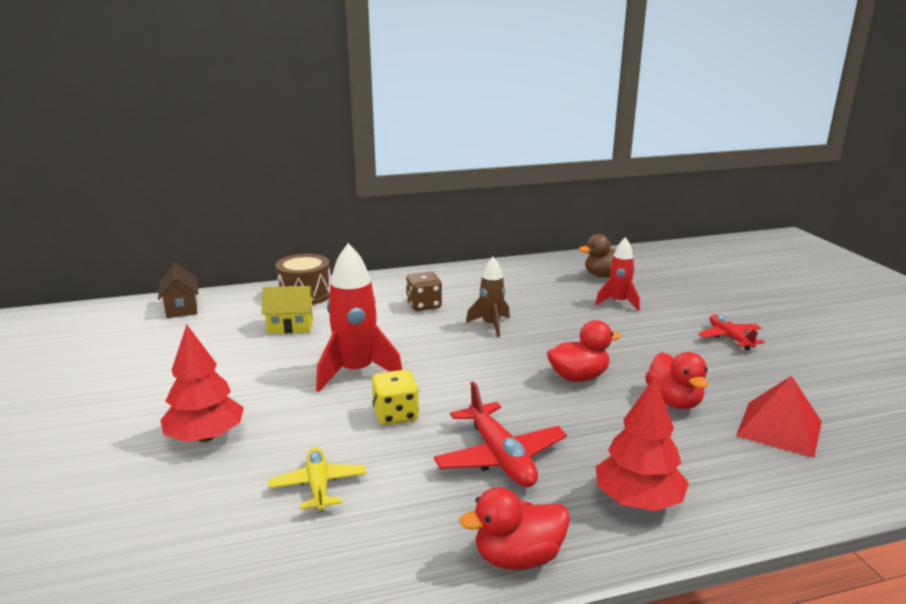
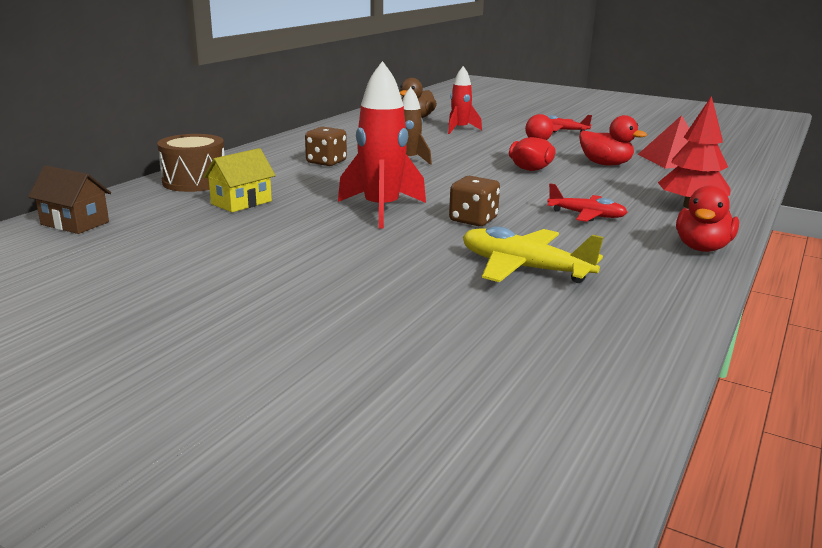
camera: 45 degrees left, 0 degrees up
(206, 437) = (366, 281): red tree -> none
(318, 486) = (524, 268): yellow plane -> yellow plane, size x1.53
(395, 414) = (473, 220): yellow dice -> brown dice
(500, 457) = (586, 215): red plane -> red plane, size x0.65

